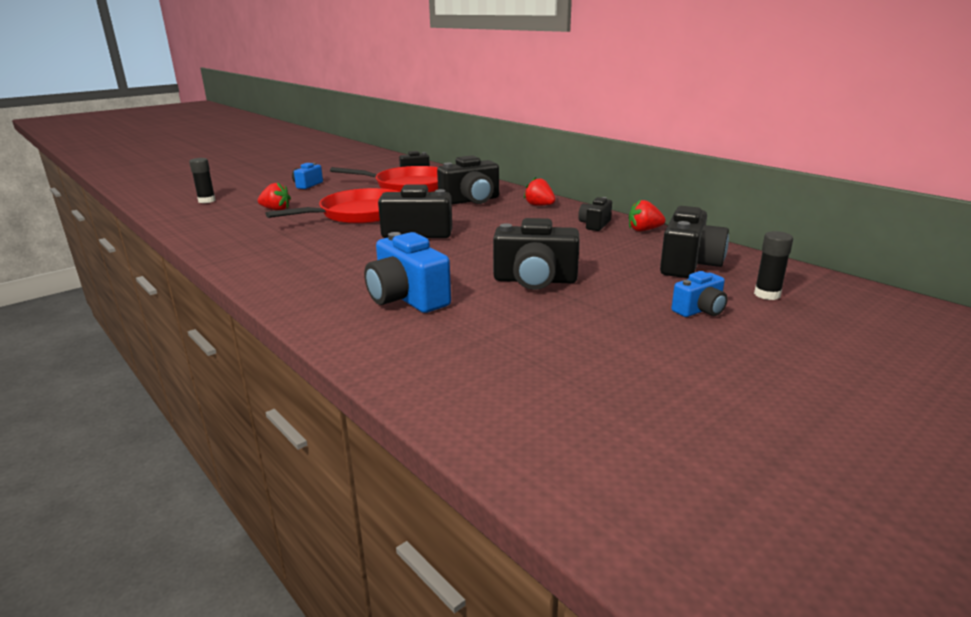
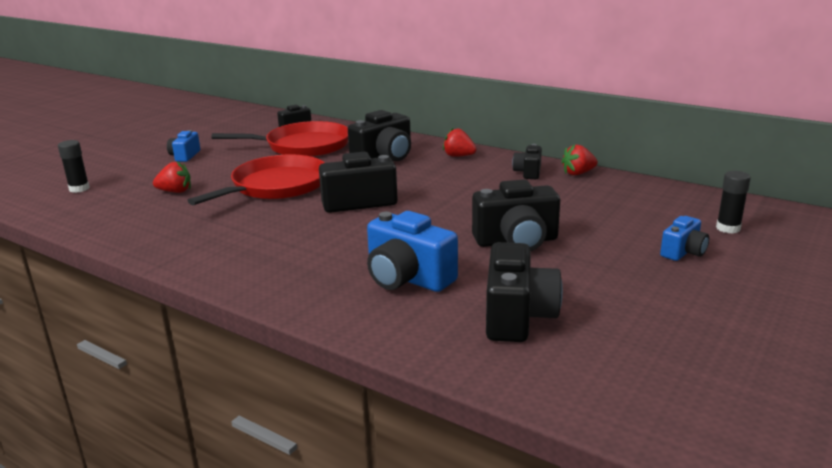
camera: 15 degrees left, 0 degrees up
(688, 265) = (643, 206): black camera -> black camera (517, 316)

